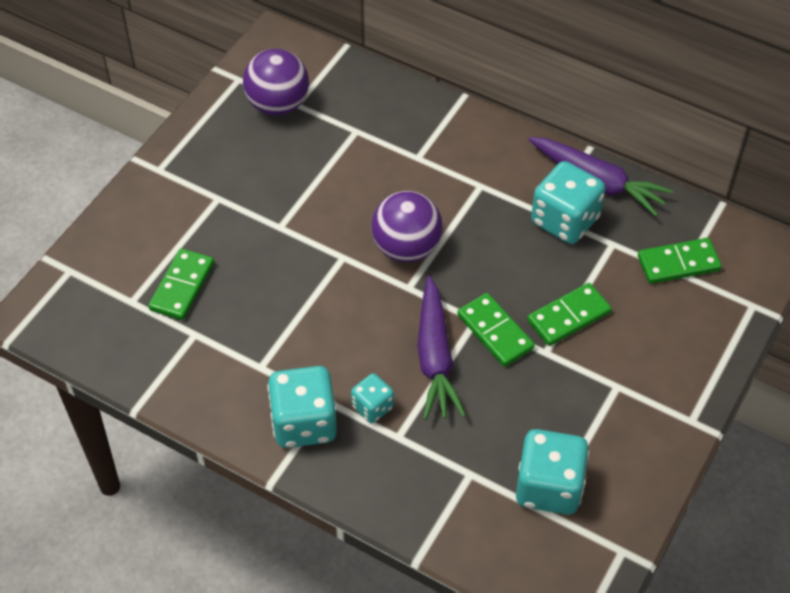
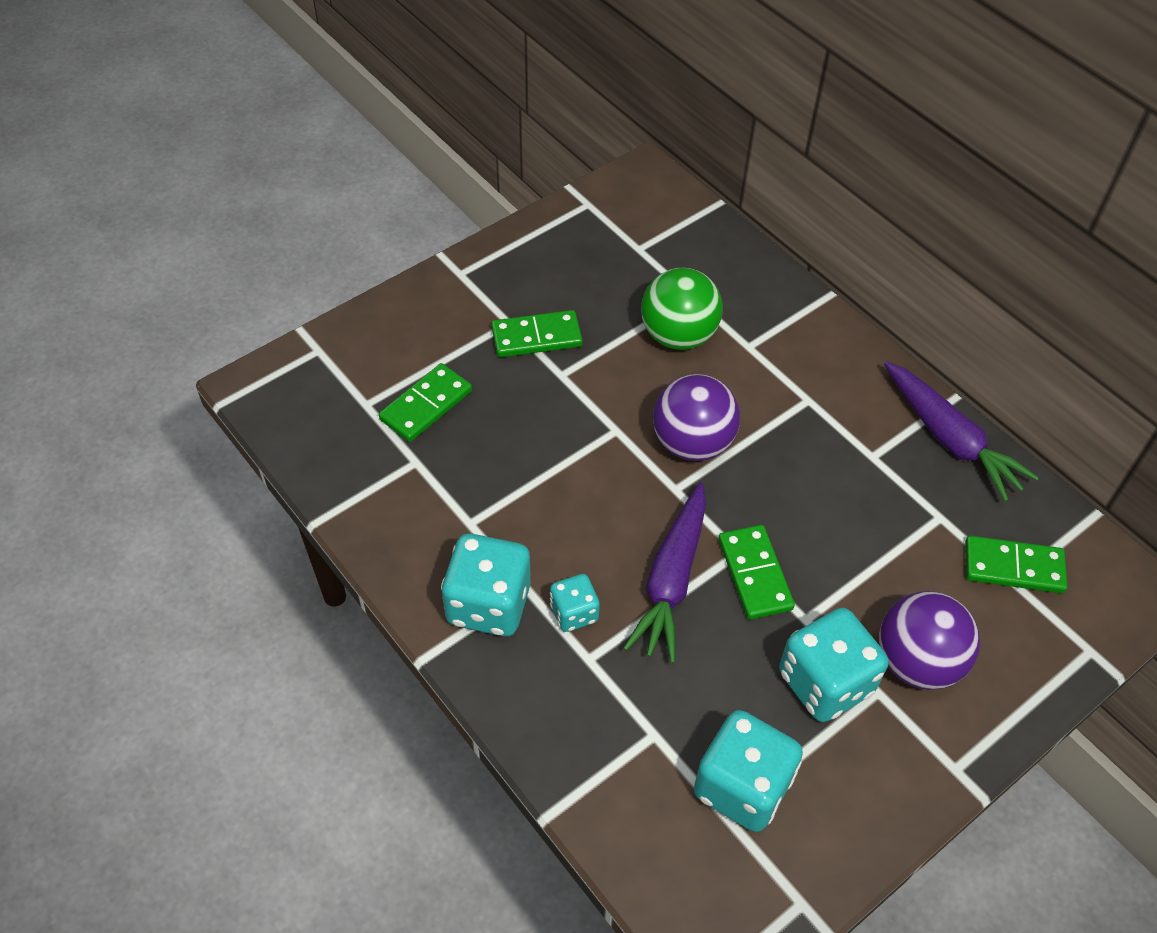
camera: 20 degrees right, 0 degrees up
(278, 104) = (618, 243): purple ball -> purple ball (917, 662)
(359, 166) = (678, 335): none -> green ball
(565, 220) = (892, 471): turquoise dice -> turquoise dice (825, 682)
(568, 316) = (851, 586): green domino -> green domino (536, 337)

